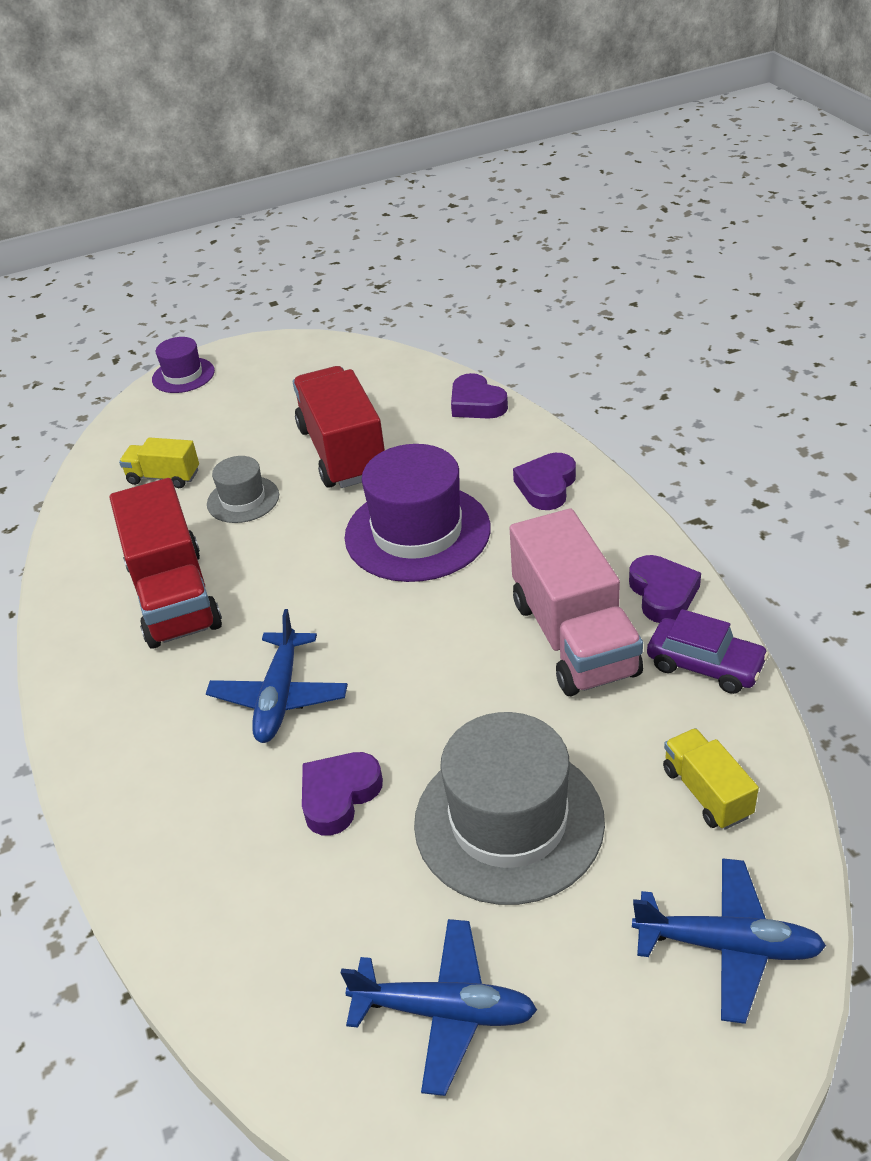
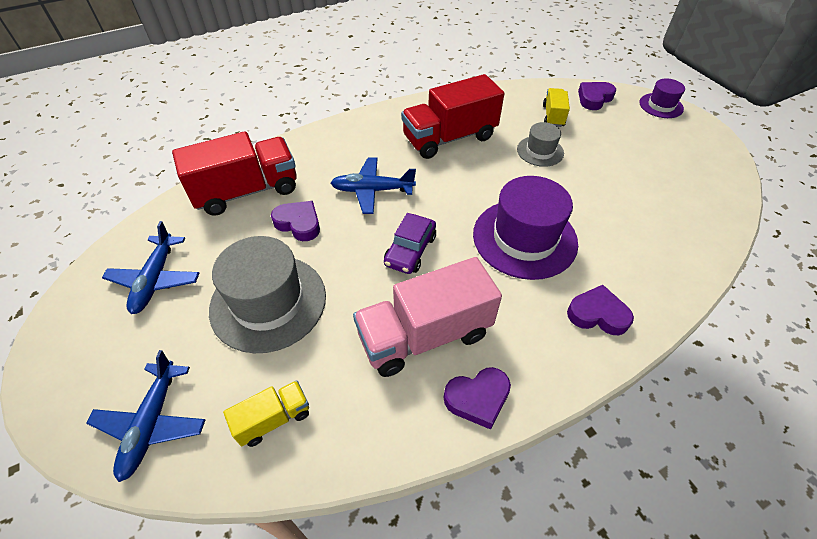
camera: 80 degrees right, 10 degrees up
(343, 452) = (603, 191): red truck -> red truck (247, 191)
(476, 404) = (694, 262): purple heart -> purple heart (594, 98)
(705, 665) = (398, 427): purple car -> purple car (410, 250)

